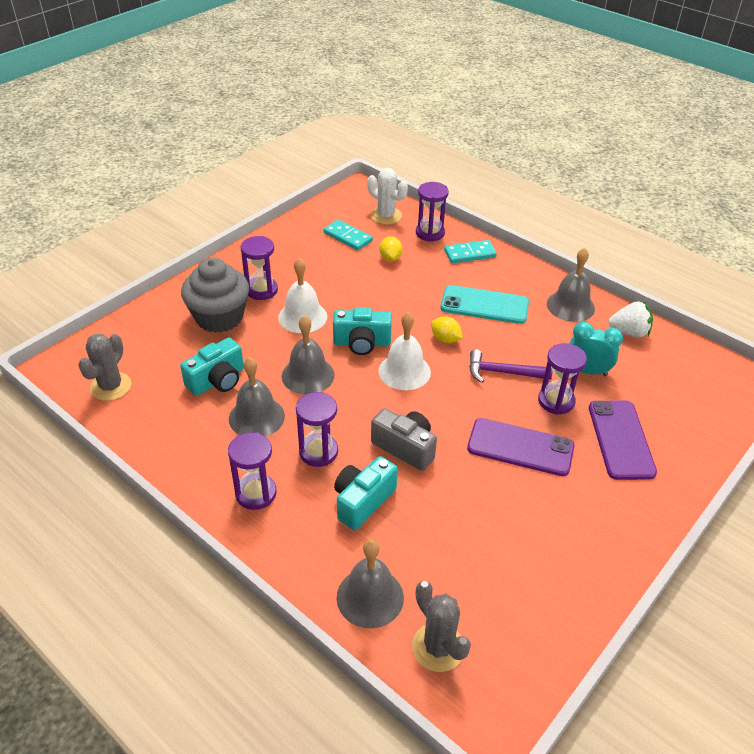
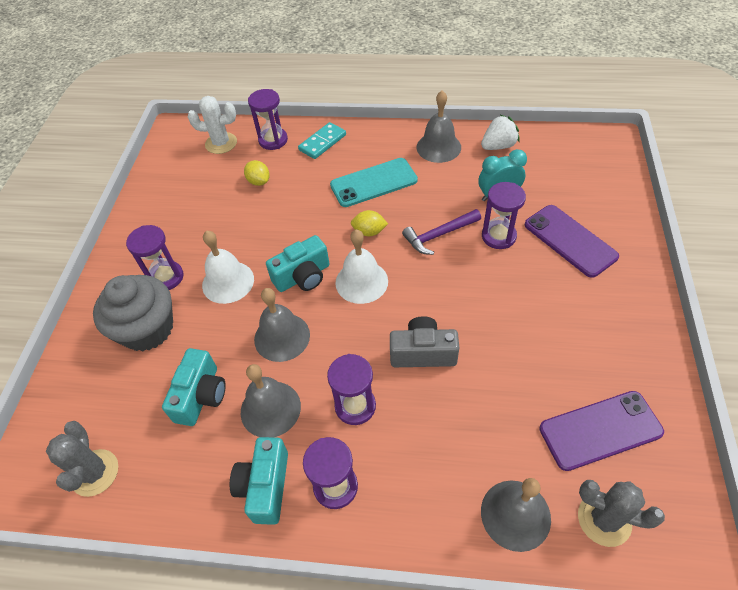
camera: 30 degrees left, 10 degrees up
(347, 237) = (203, 181): turquoise domino -> none
(363, 501) = (432, 428): turquoise camera -> turquoise camera (265, 486)
(520, 447) = (508, 293): purple phone -> purple phone (600, 430)

